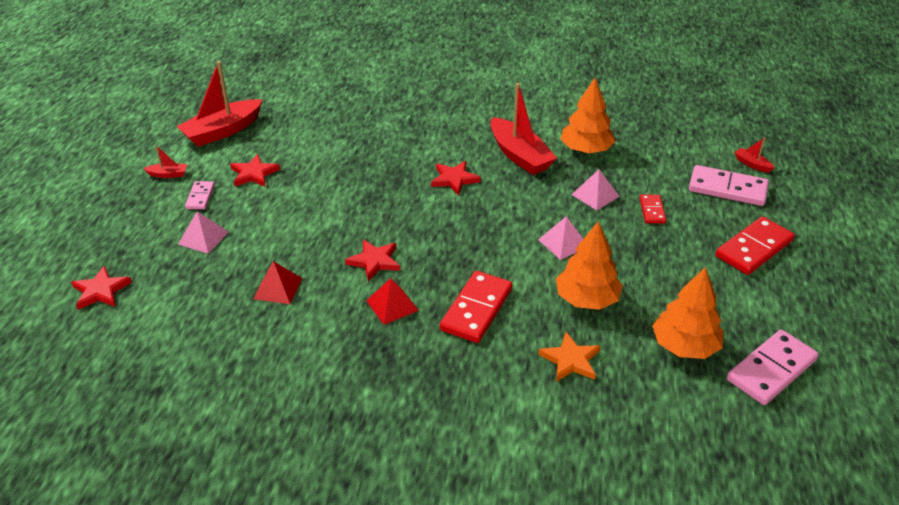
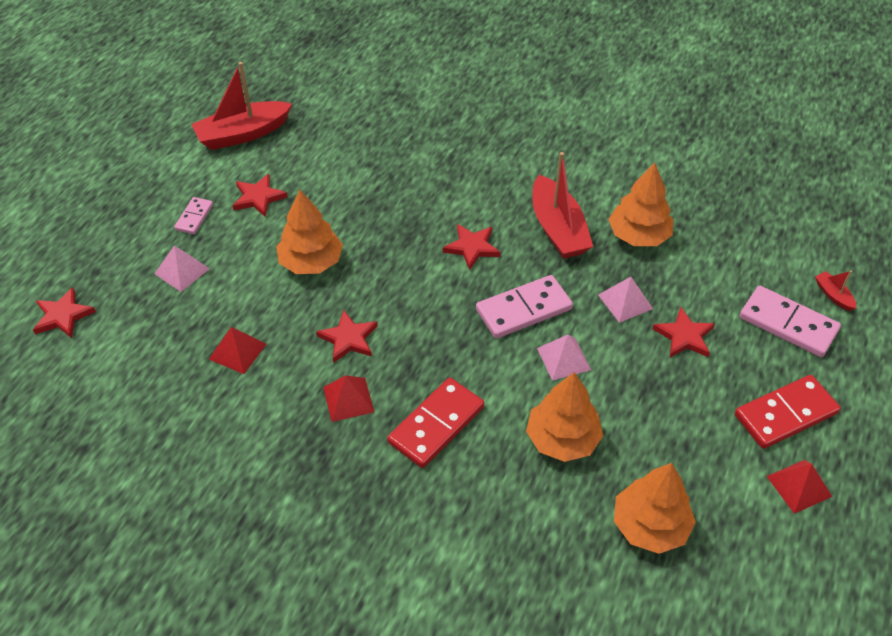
camera: 15 degrees right, 10 degrees up
(168, 174) = (170, 181): red boat -> none
(319, 212) = (311, 262): none -> orange tree
(570, 360) = (515, 513): orange star -> none
(652, 210) = (684, 336): red domino -> red star
(771, 370) = (737, 580): pink domino -> pink domino (523, 309)
(787, 295) = (799, 486): none -> red pyramid

